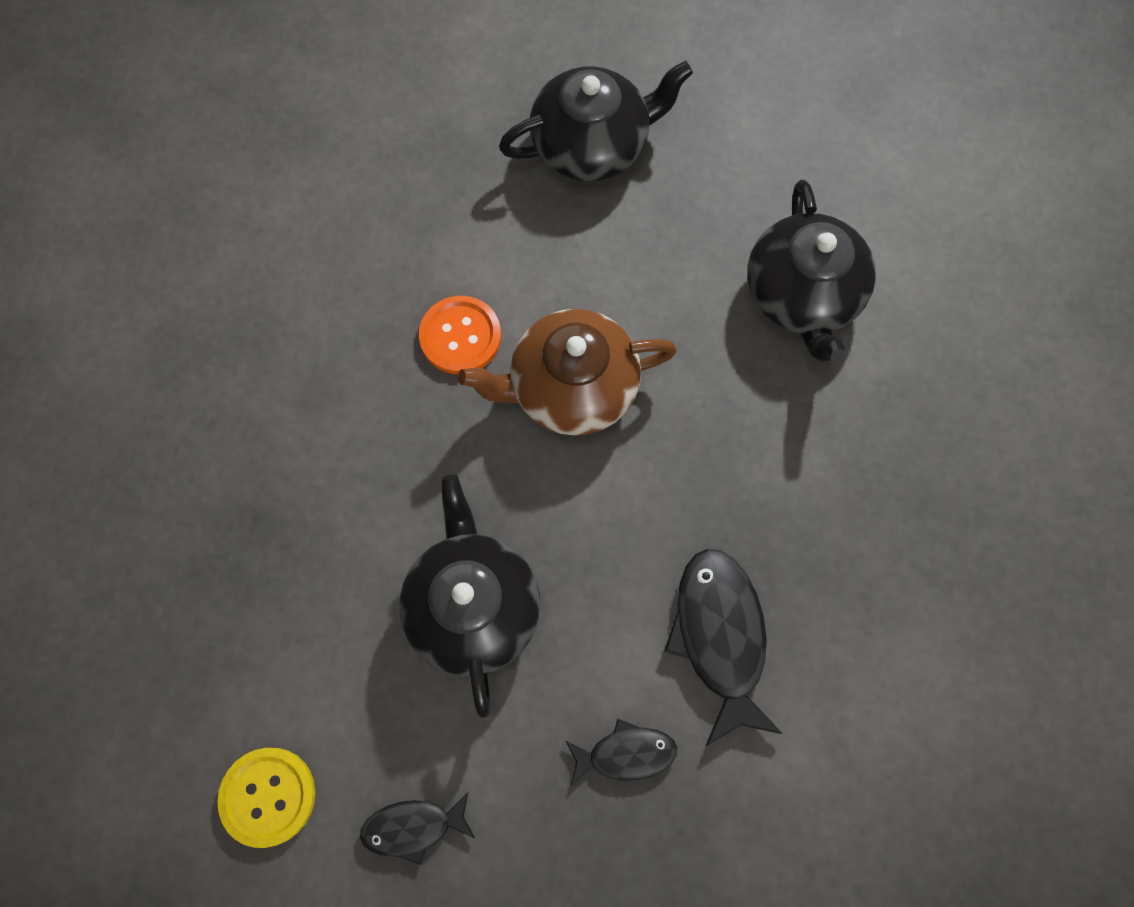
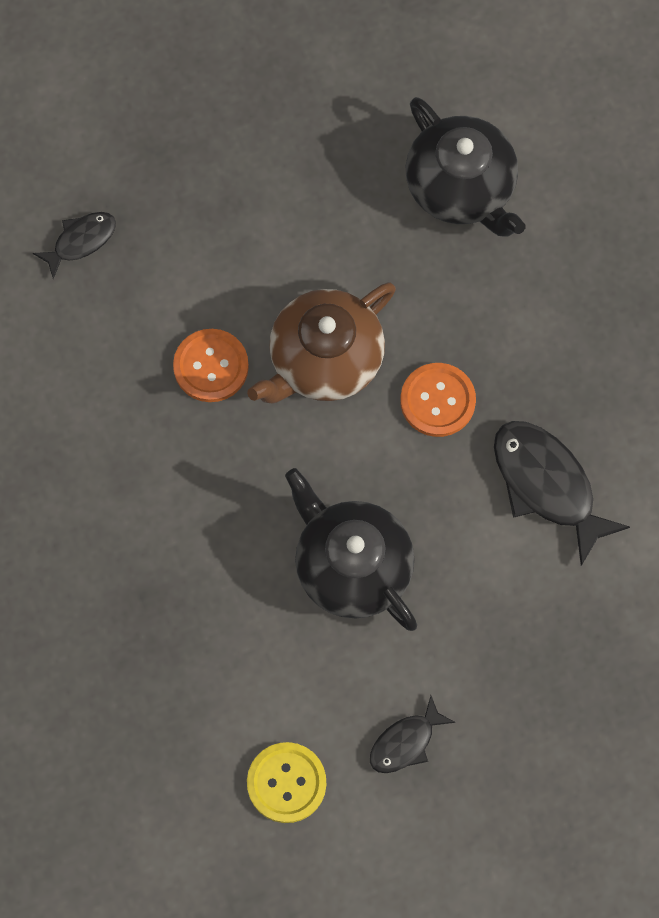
camera: 30 degrees left, 0 degrees up
(592, 145) = (218, 148): black teapot -> none
(626, 753) = (527, 605): black fish -> black fish (81, 241)
(657, 487) = (437, 401): none -> orange button

